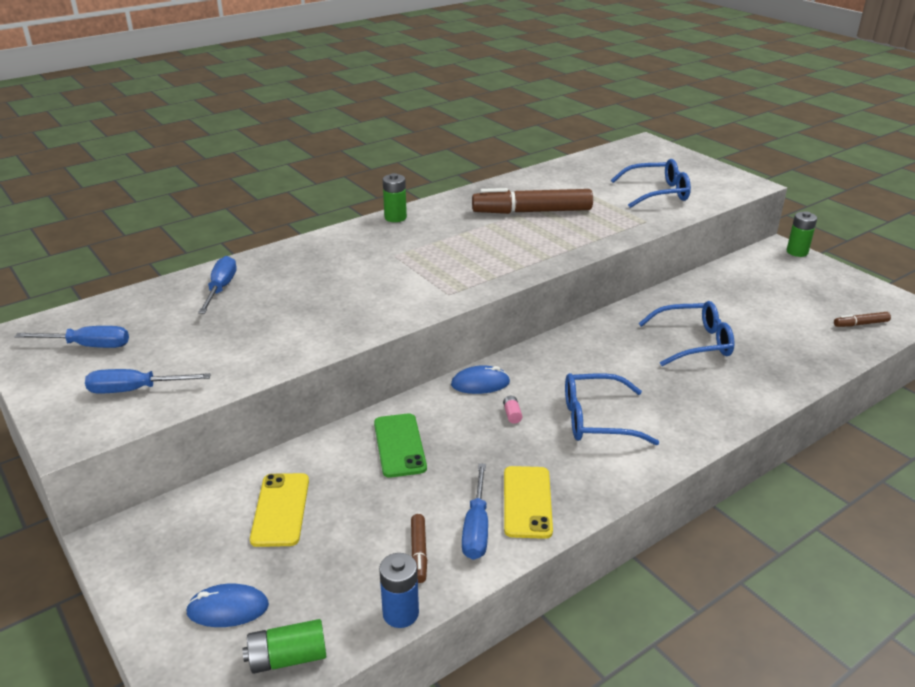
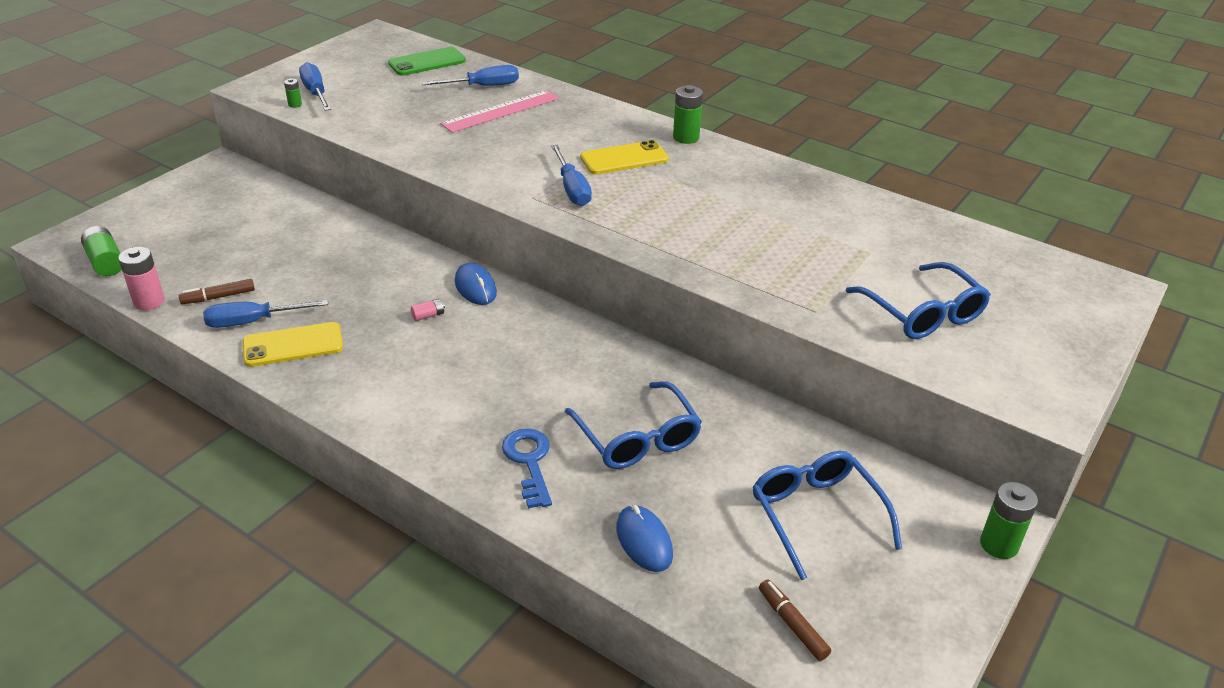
camera: 70 degrees right, 5 degrees up
(88, 346) = (370, 60): blue screwdriver -> blue screwdriver (572, 189)
(152, 407) = (295, 104): none -> green battery
(228, 609) = (153, 226): blue mouse -> blue mouse (644, 541)
(280, 509) = (262, 221): yellow phone -> yellow phone (624, 159)
(281, 286) = (501, 111): none -> pink ruler
(399, 445) = (359, 259): green phone -> green phone (427, 62)
(400, 613) = (149, 301): blue battery -> pink battery
(532, 211) = (772, 219): brown marker -> none
(596, 419) = (438, 373): blue glasses -> blue glasses (816, 515)
(713, 391) = (529, 462): none -> blue key

